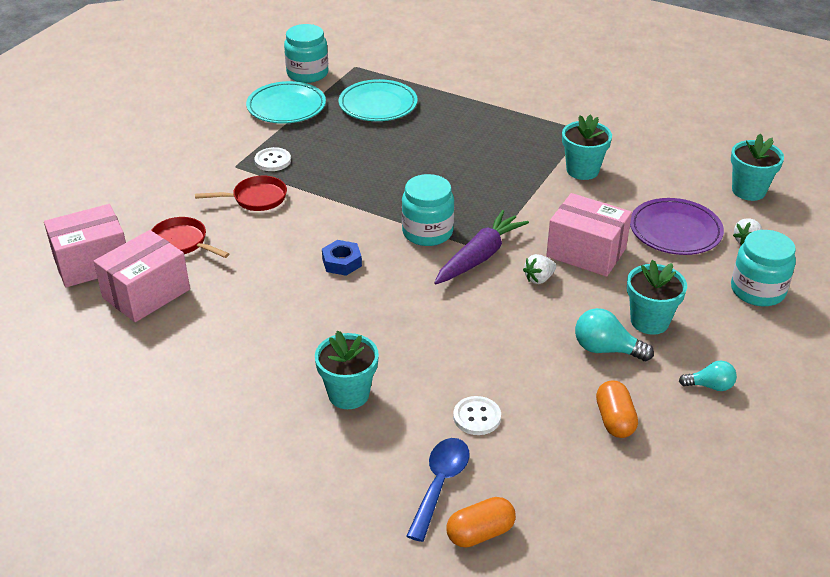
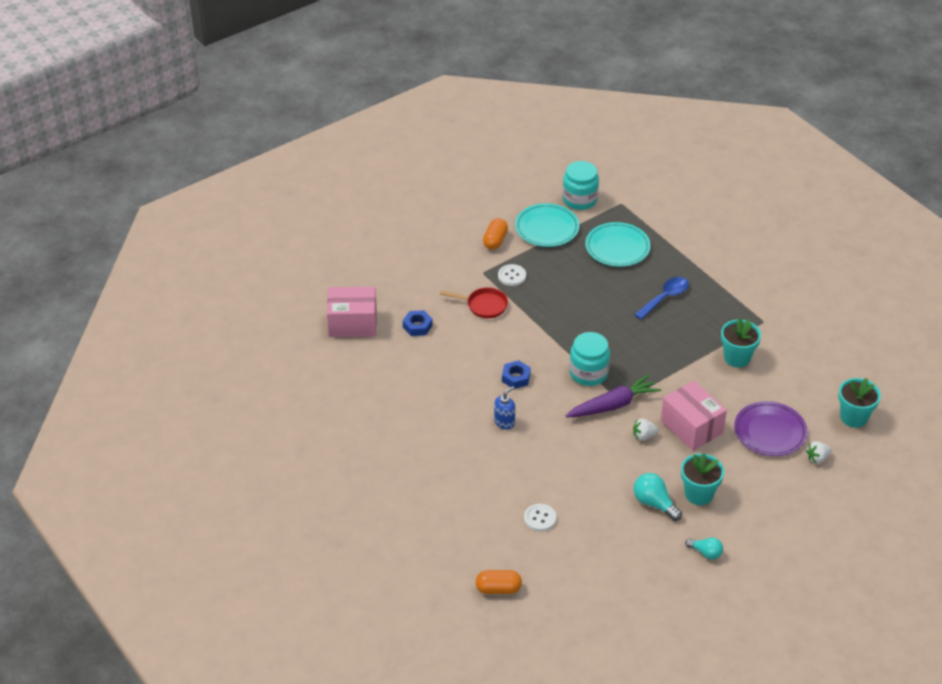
camera: 25 degrees right, 5 degrees up
(146, 293) = (377, 359): pink box -> none
(182, 242) = (417, 326): red pan -> blue nut
(348, 394) = (469, 475): turquoise flower pot -> none
(357, 316) = (504, 422): none -> blue soap dispenser
(440, 484) = (492, 552): blue spoon -> blue spoon (665, 298)
(614, 420) = (626, 552): orange capsule -> orange capsule (495, 241)
(757, 290) = (794, 498): turquoise jar -> none

